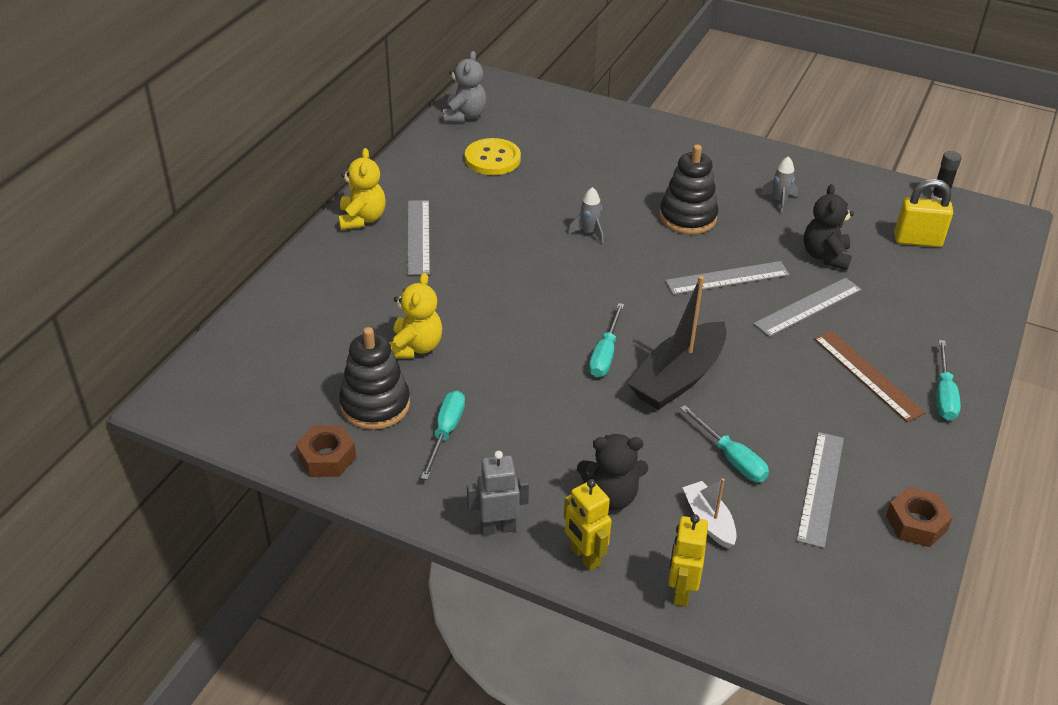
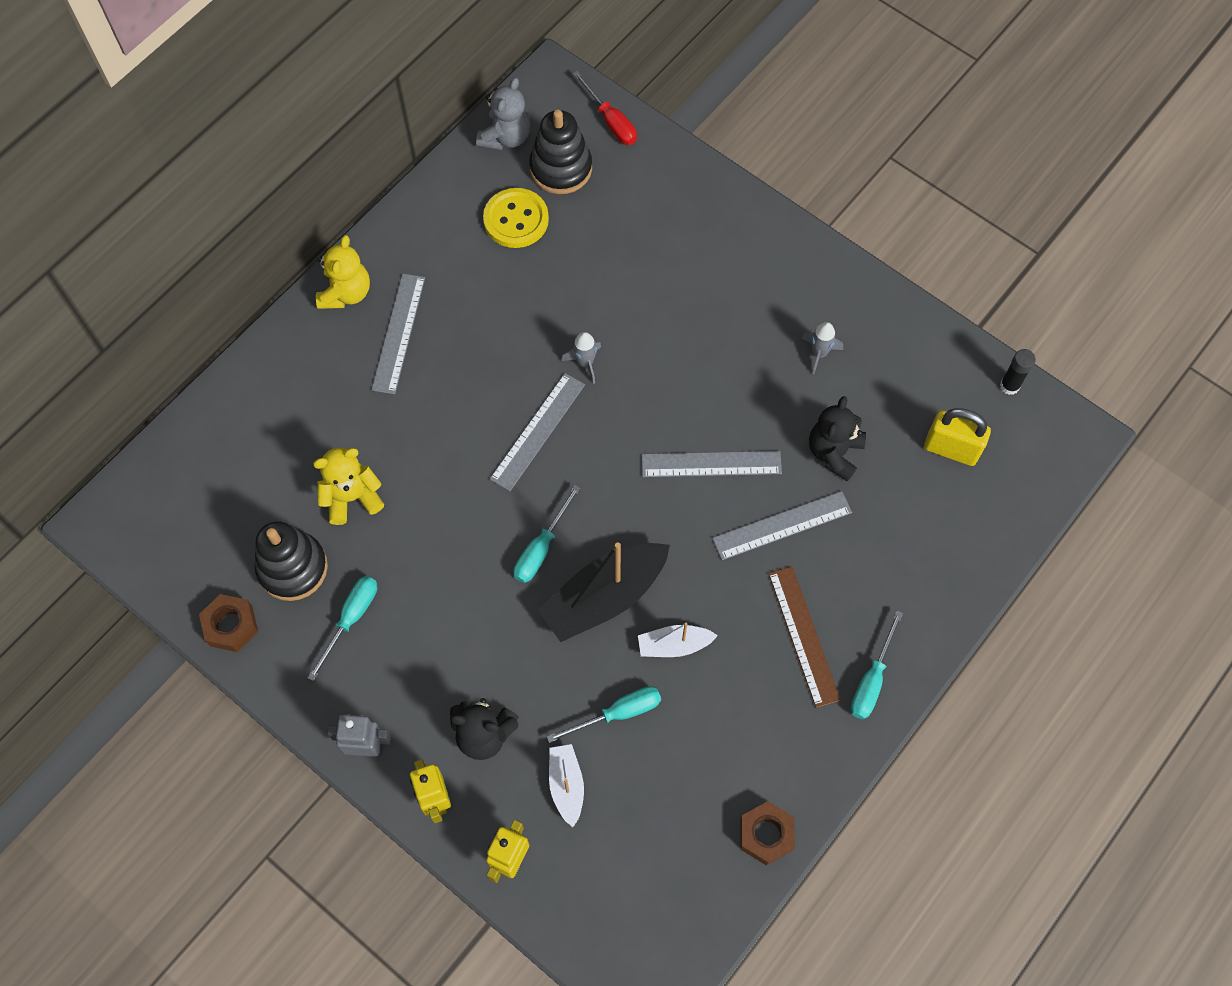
camera: 15 degrees right, 25 degrees up
(415, 347) = (352, 497): yellow teddy bear -> yellow teddy bear turned 135 degrees counterclockwise
(545, 98) = (611, 121): none -> red screwdriver
(687, 217) = (704, 360): black stacking toy -> black stacking toy (561, 168)
(731, 458) = (618, 713): turquoise screwdriver -> turquoise screwdriver turned 90 degrees counterclockwise
(757, 400) = (674, 645): none -> white boat
(820, 488) = (691, 771): grey ruler -> grey ruler (538, 431)

